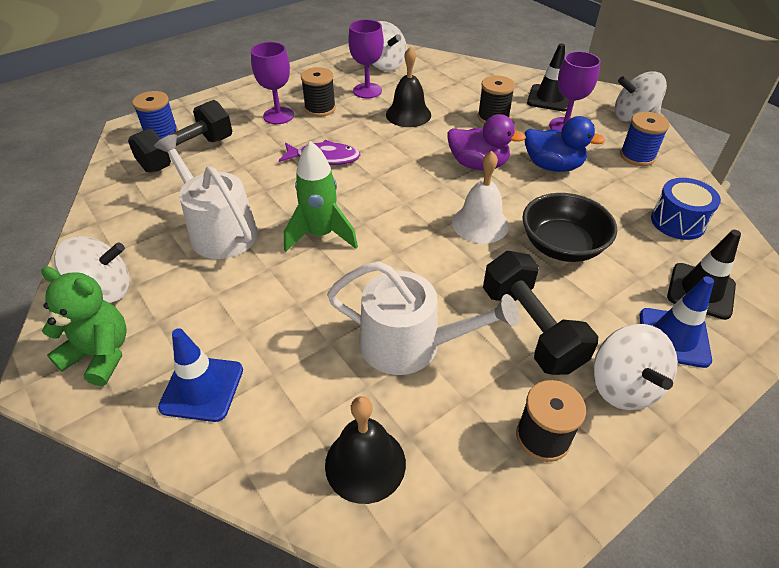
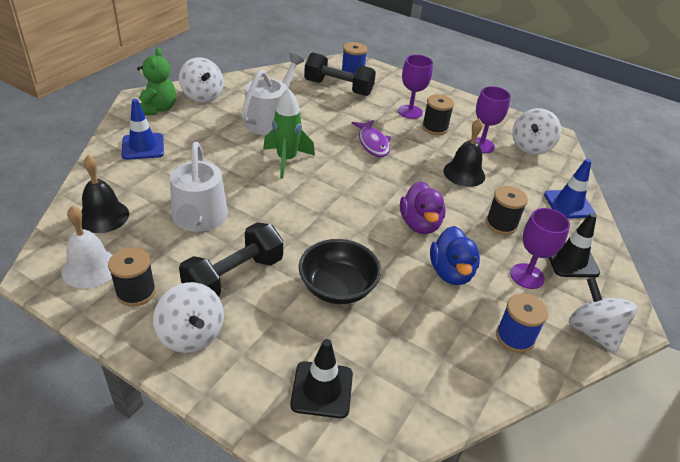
camera: 65 degrees right, 5 degrees down
(480, 224) = (340, 235): white bell -> white bell (90, 268)
(623, 386) = (191, 335): white spinning top -> white spinning top turned 90 degrees counterclockwise
(673, 337) = (254, 367): blue traffic cone -> blue traffic cone (569, 204)
(677, 222) = (419, 372): blue drum -> none

